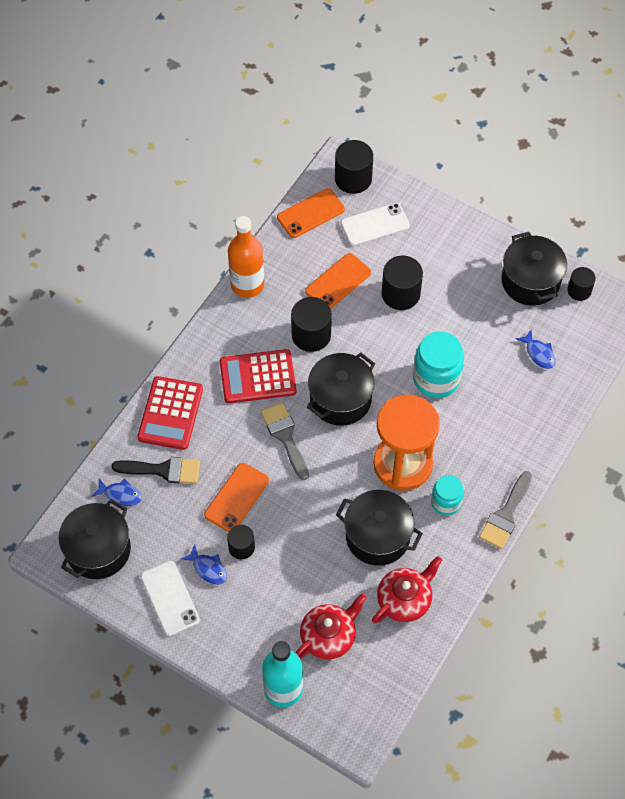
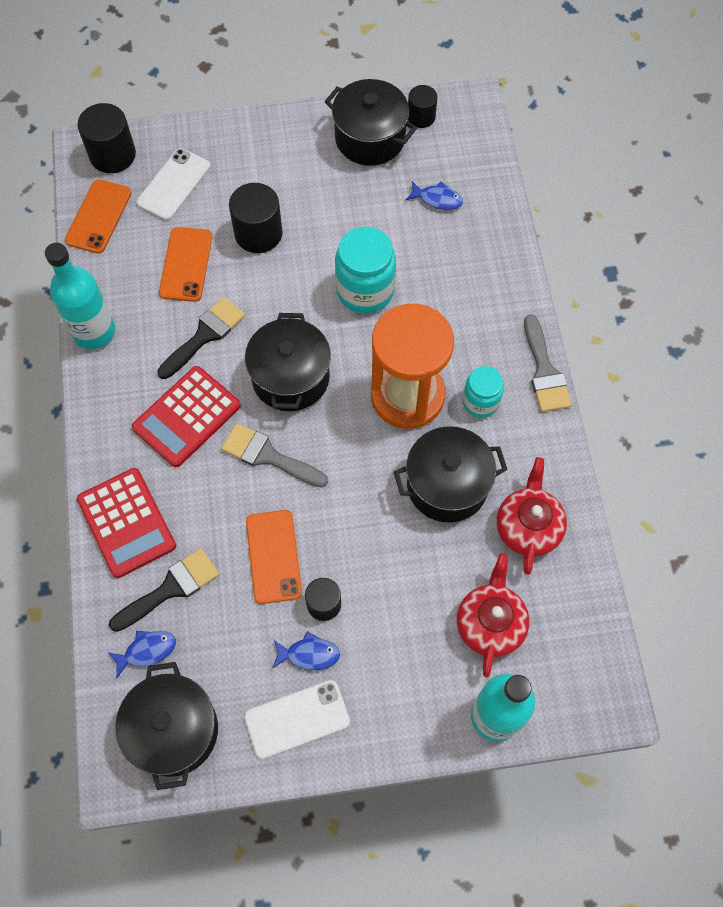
camera: 40 degrees left, 5 degrees up
(170, 598) = (297, 719): white phone -> white phone turned 45 degrees counterclockwise
(247, 285) = (94, 331): orange bottle -> turquoise bottle
(311, 335) = (205, 335): black cylinder -> black brush

